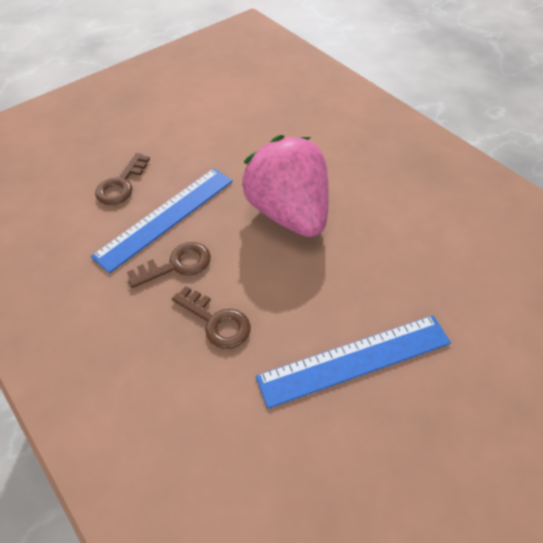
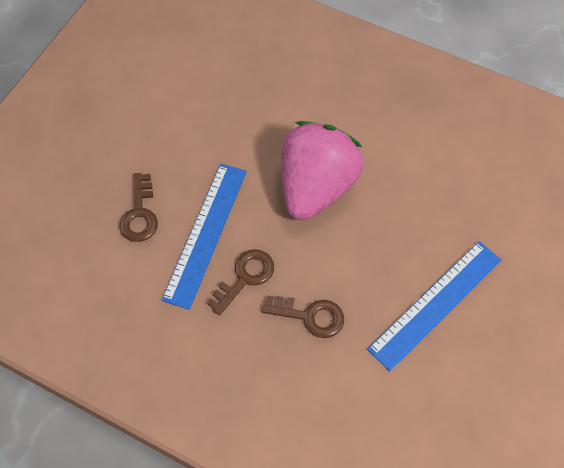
camera: 25 degrees left, 10 degrees up
(289, 213) = (316, 186): pink strawberry -> pink strawberry turned 75 degrees clockwise

